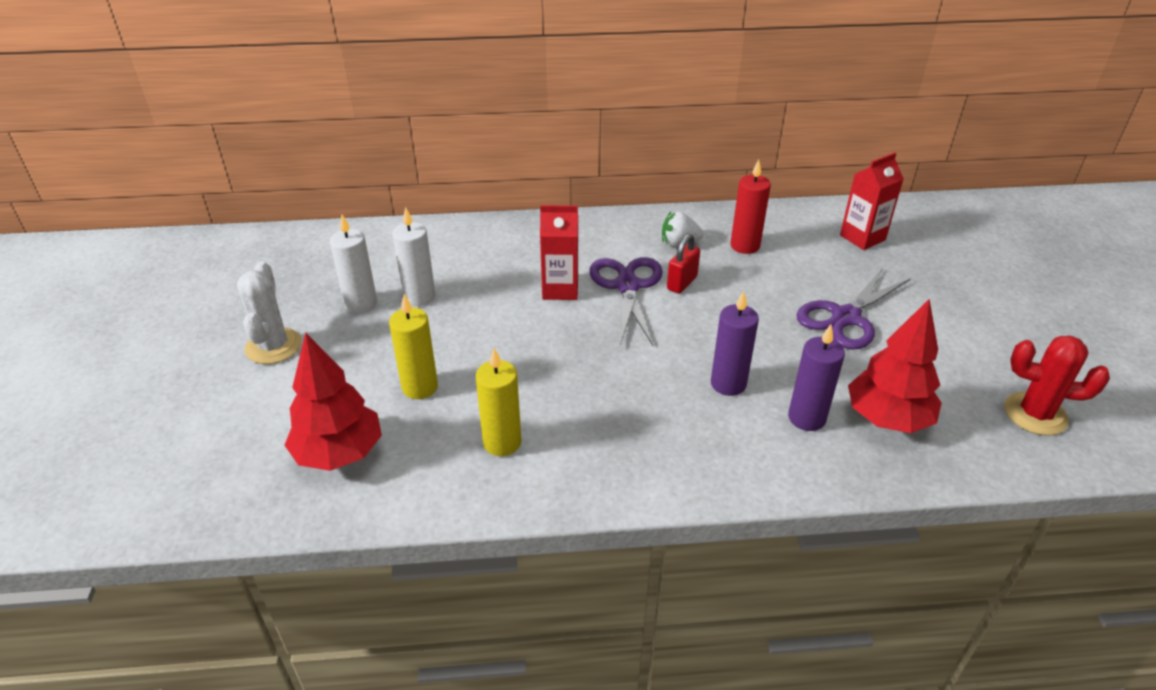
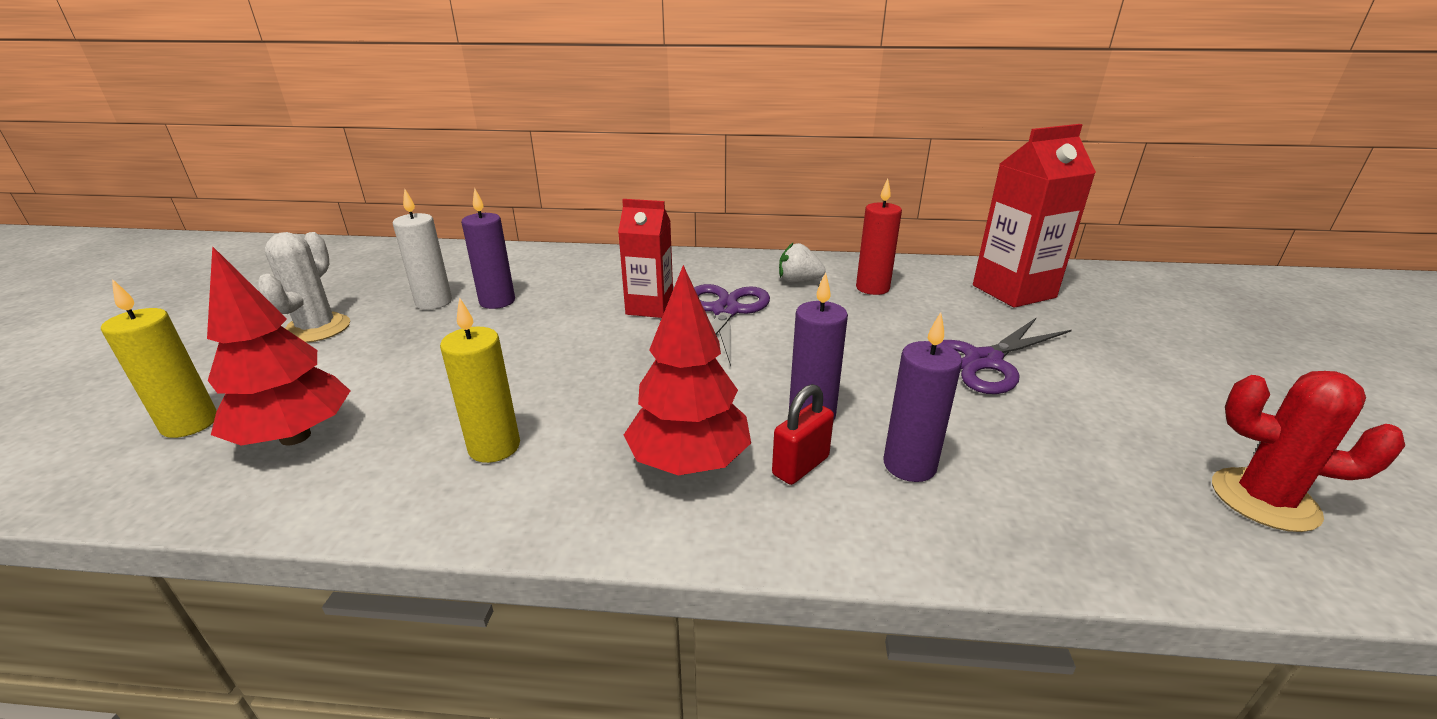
camera: 10 degrees right, 10 degrees down
(419, 297) = (497, 301): white candle -> purple candle
(420, 387) = (438, 380): yellow candle -> yellow candle (190, 424)
(682, 283) = (789, 313): red padlock -> red padlock (800, 466)
(862, 237) = (1013, 291): red carton -> red carton, size x1.52
(887, 419) = (1028, 480): red tree -> red tree (689, 463)

